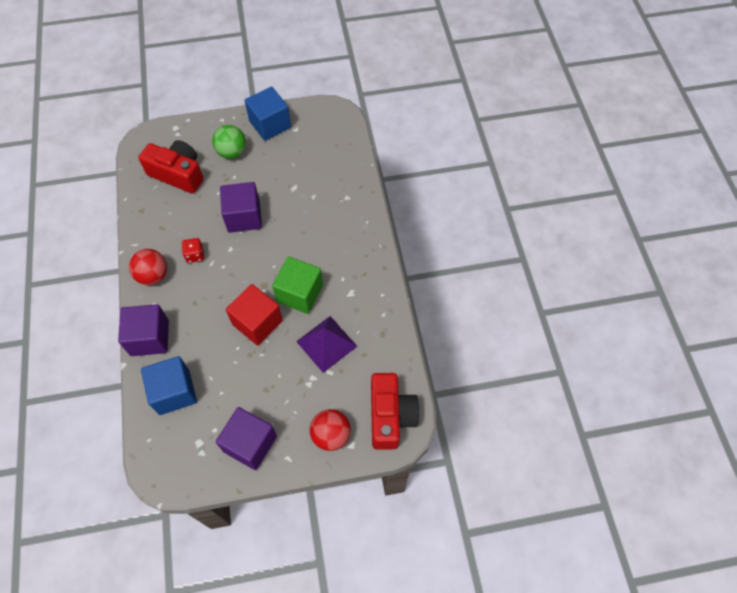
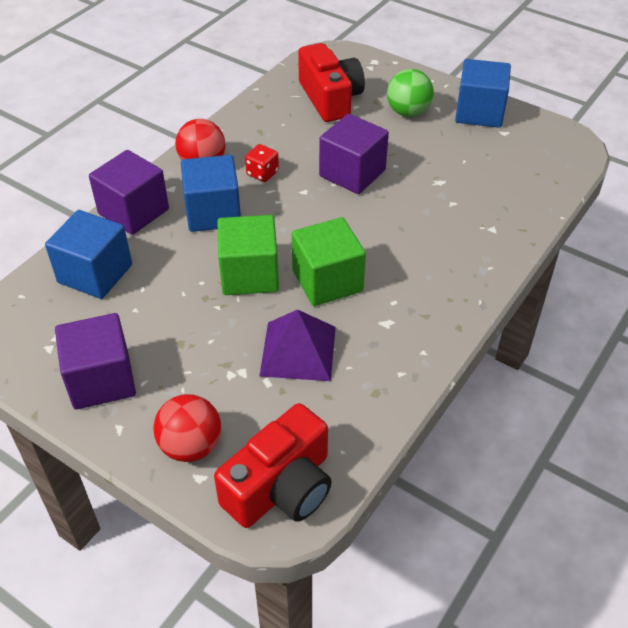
camera: 45 degrees right, 15 degrees down
(196, 302) = (213, 213): none -> blue cube
(257, 322) = (249, 274): red cube -> green cube

